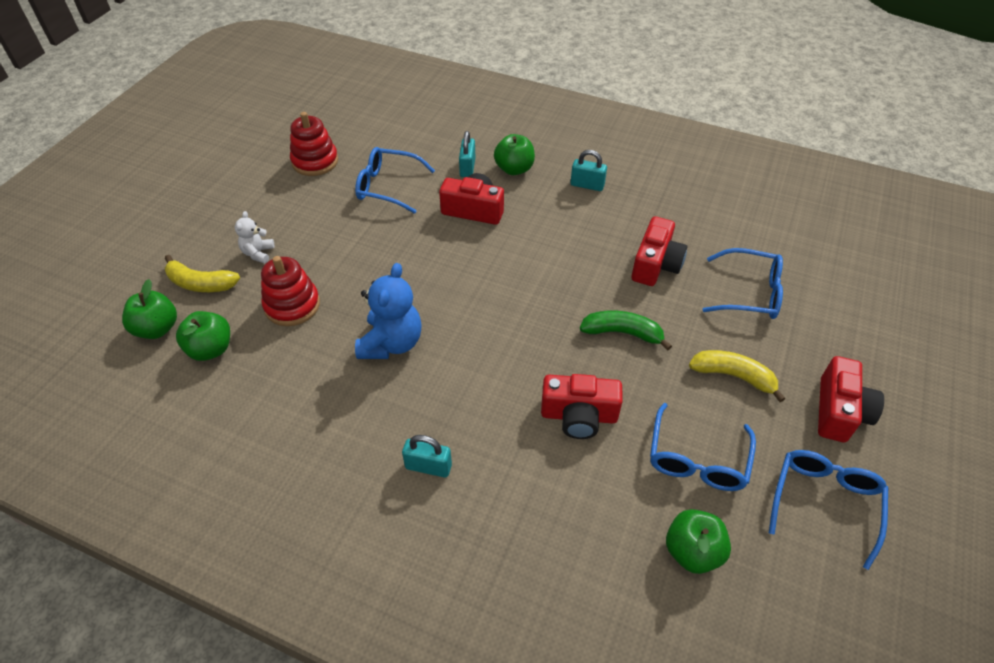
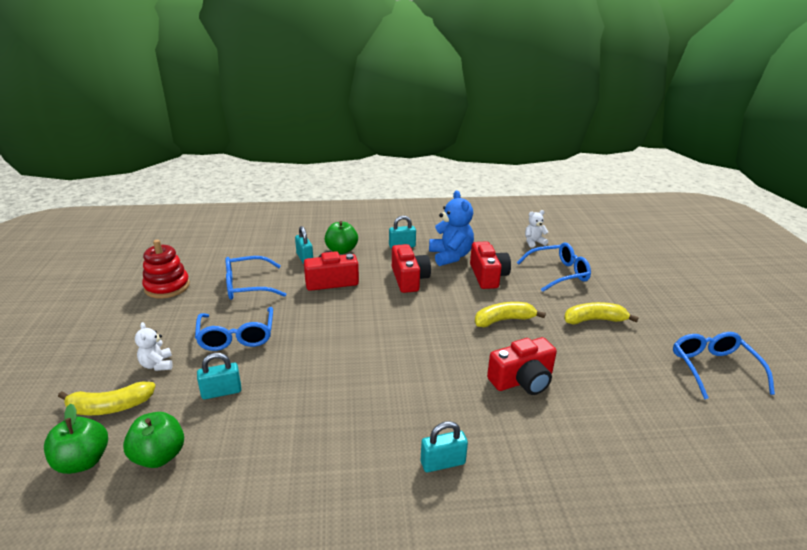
camera: 30 degrees left, 20 degrees down
(292, 305) = (221, 392): red stacking toy -> turquoise padlock
(391, 343) = (336, 387): blue teddy bear -> blue teddy bear (450, 256)
(622, 333) = (503, 320): green banana -> yellow banana
(692, 551) = (674, 432): green apple -> none
(697, 459) = (621, 375): blue glasses -> blue glasses (236, 336)
(759, 234) = (533, 242): none -> white teddy bear
(839, 411) = (669, 317): red camera -> red camera (409, 279)

